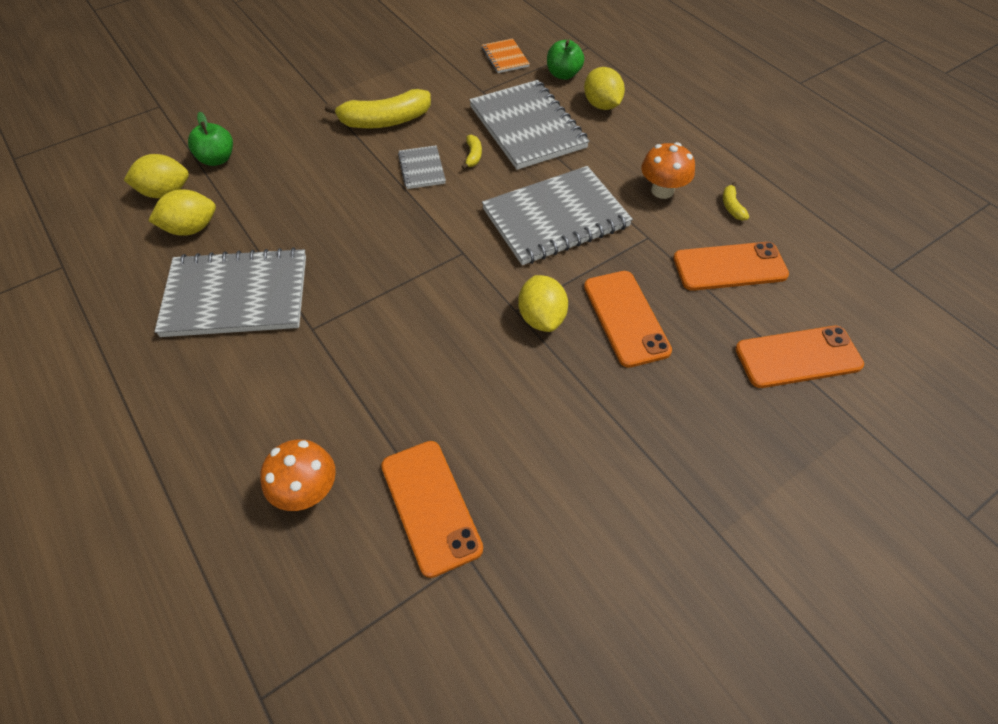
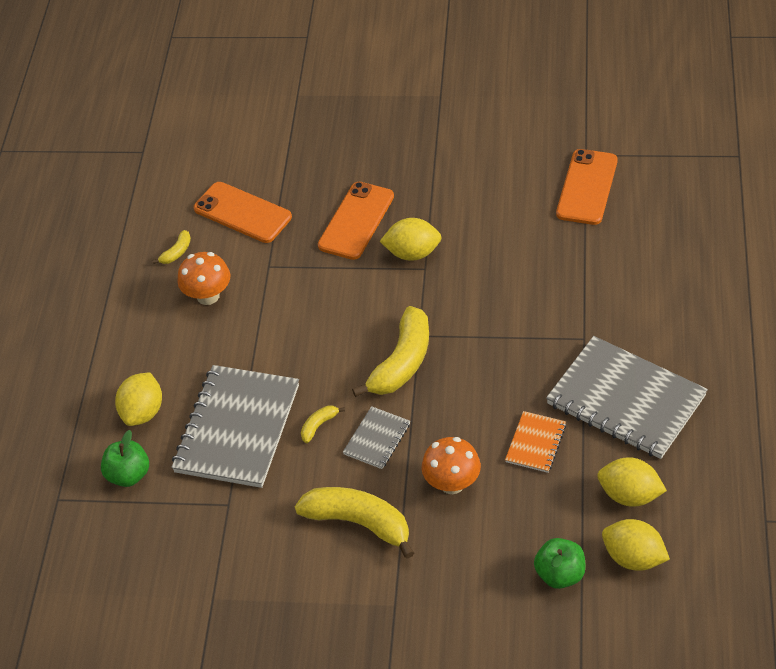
camera: 135 degrees left, 5 degrees down
(307, 491) = (656, 233): orange mushroom -> orange mushroom (452, 483)
(455, 225) = (402, 362): none -> yellow banana
(505, 57) = (155, 540): orange notebook -> orange notebook (535, 443)
(541, 318) = (412, 253): yellow lemon -> yellow lemon turned 60 degrees clockwise
(555, 218) = (317, 322): grey notebook -> none
(798, 357) = (281, 141): orange phone -> none

